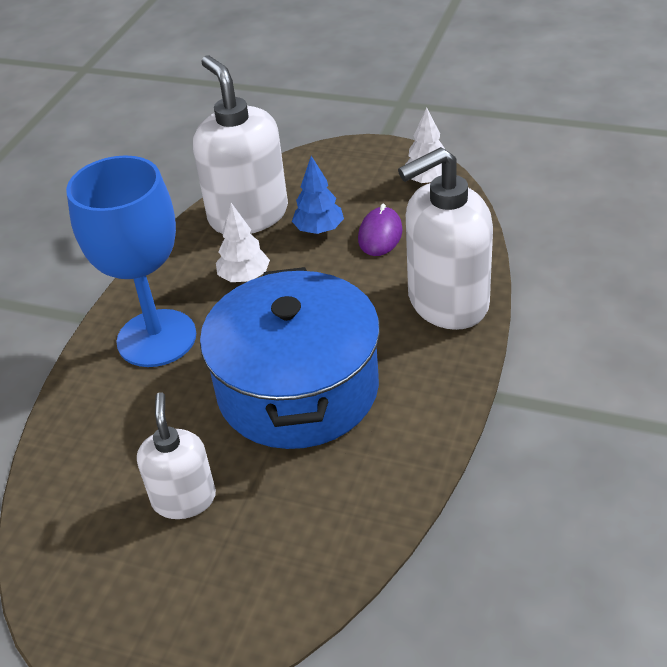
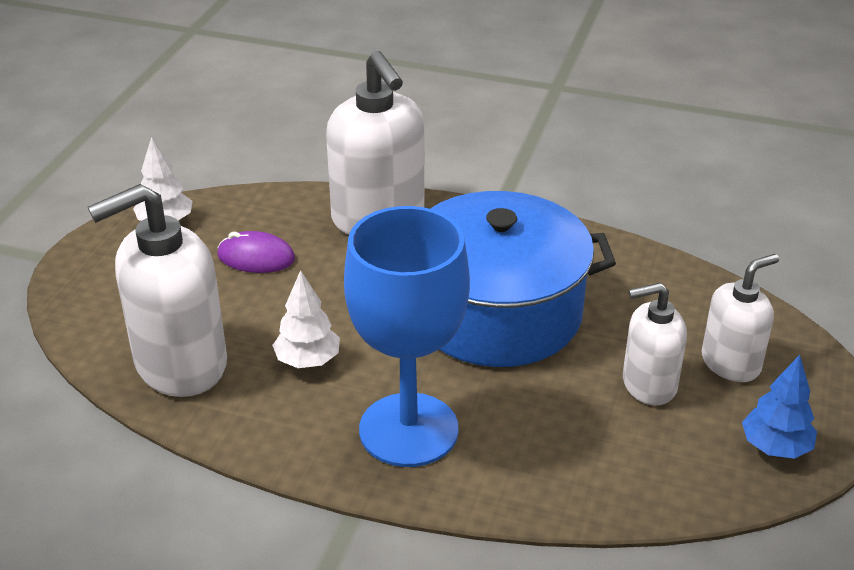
camera: 95 degrees left, 5 degrees down
(206, 573) = (731, 363): none -> white soap dispenser
(319, 230) = (232, 303): blue tree -> blue tree (775, 447)

